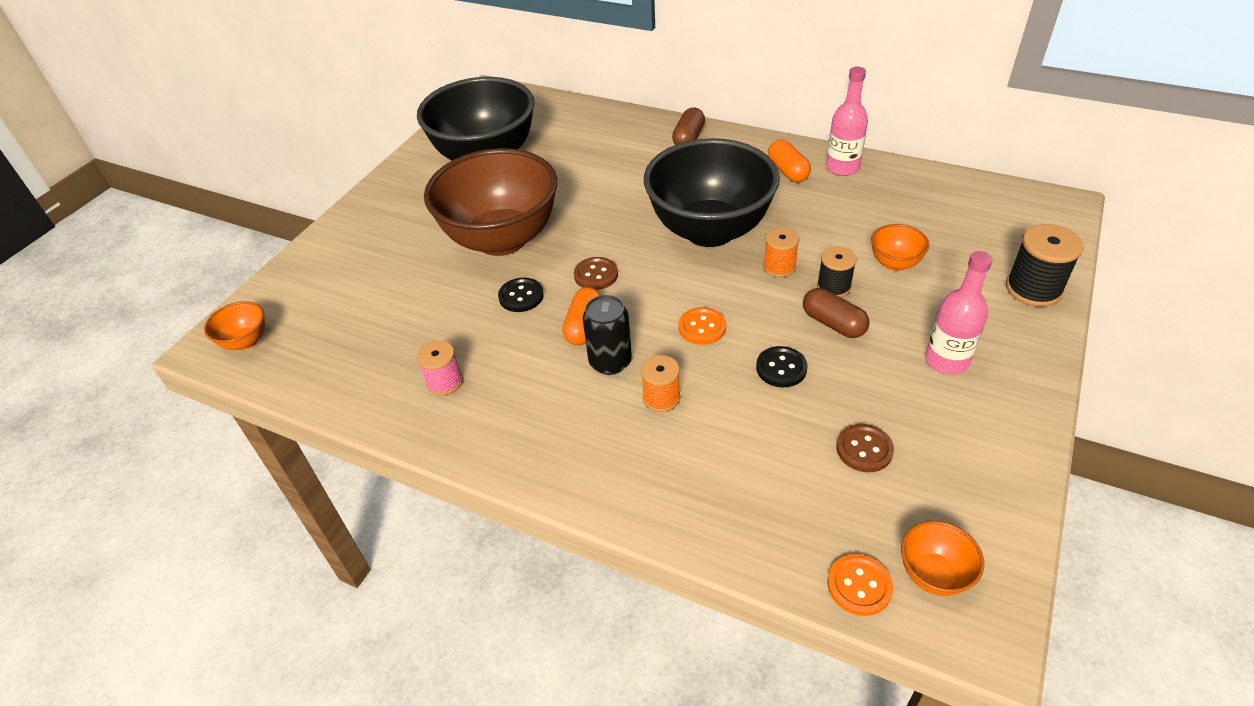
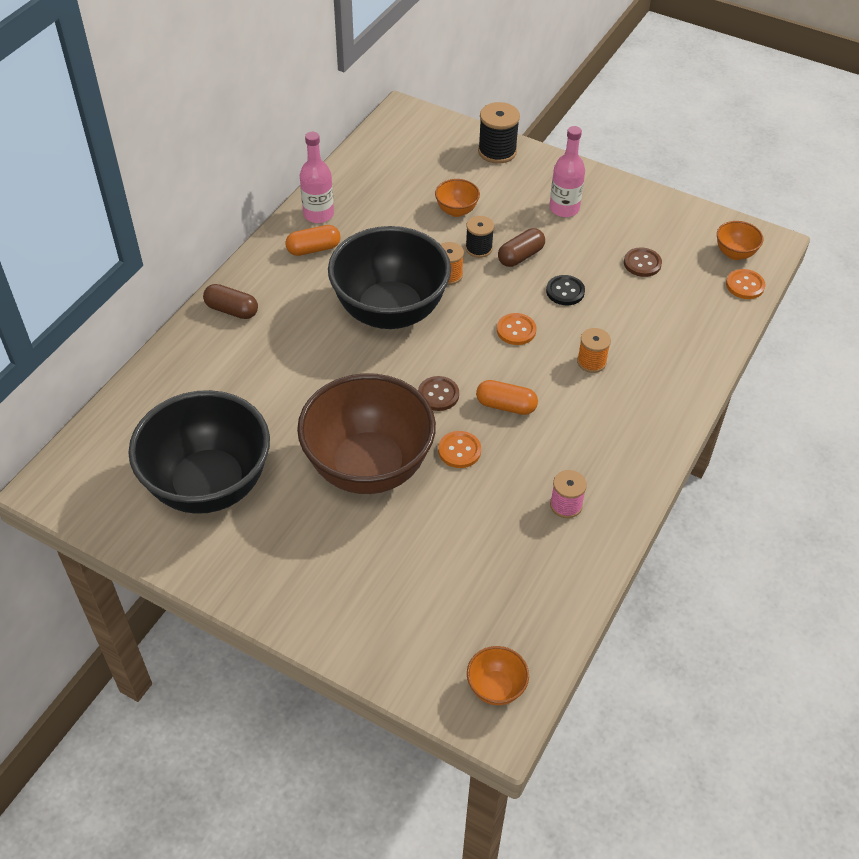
camera: 90 degrees left, 5 degrees up
(521, 296) = (459, 450): black button -> orange button
(610, 362) = (550, 390): black can -> none

